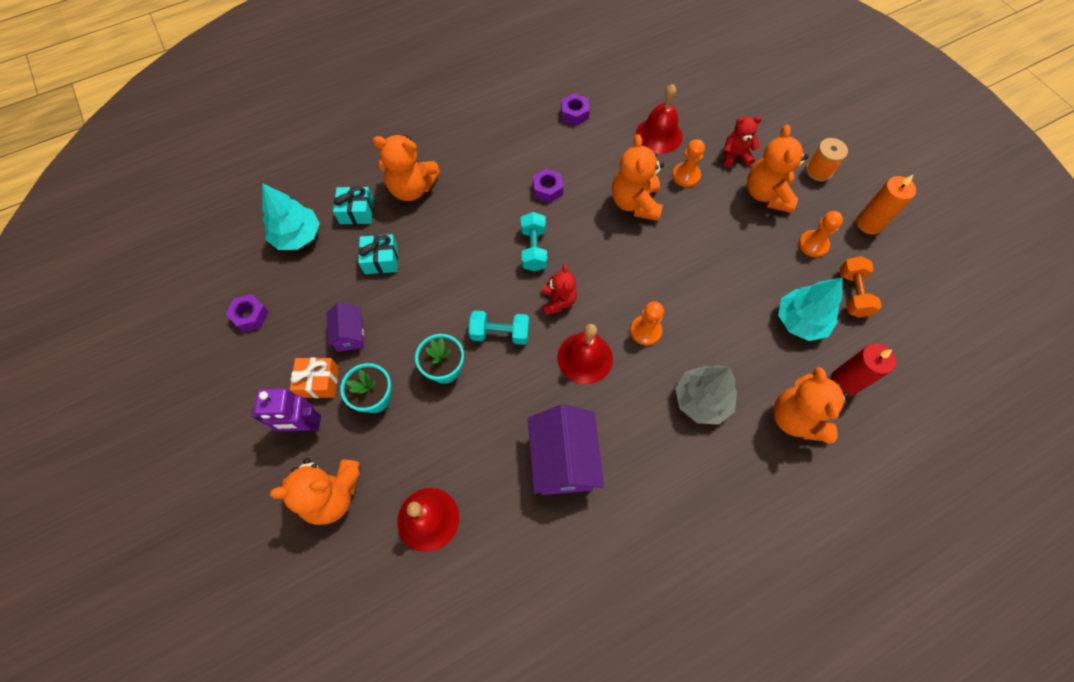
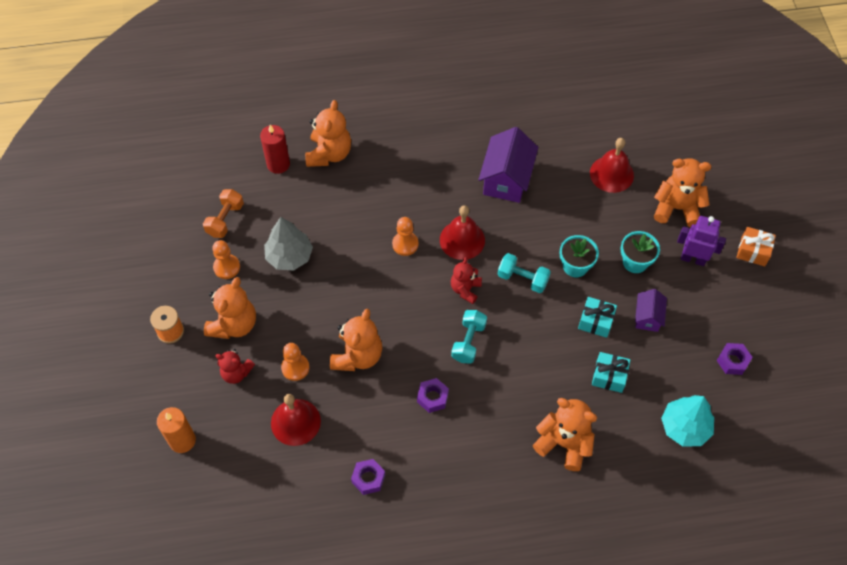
camera: 160 degrees left, 5 degrees down
(319, 382) = (678, 287): orange gift -> orange gift (753, 251)
(357, 212) = (624, 435): turquoise gift -> turquoise gift (595, 321)
(701, 400) = (389, 185): grey tree -> grey tree (289, 256)
(800, 321) = (280, 213): turquoise tree -> none
(869, 223) = (166, 269): orange candle -> orange candle (182, 440)

